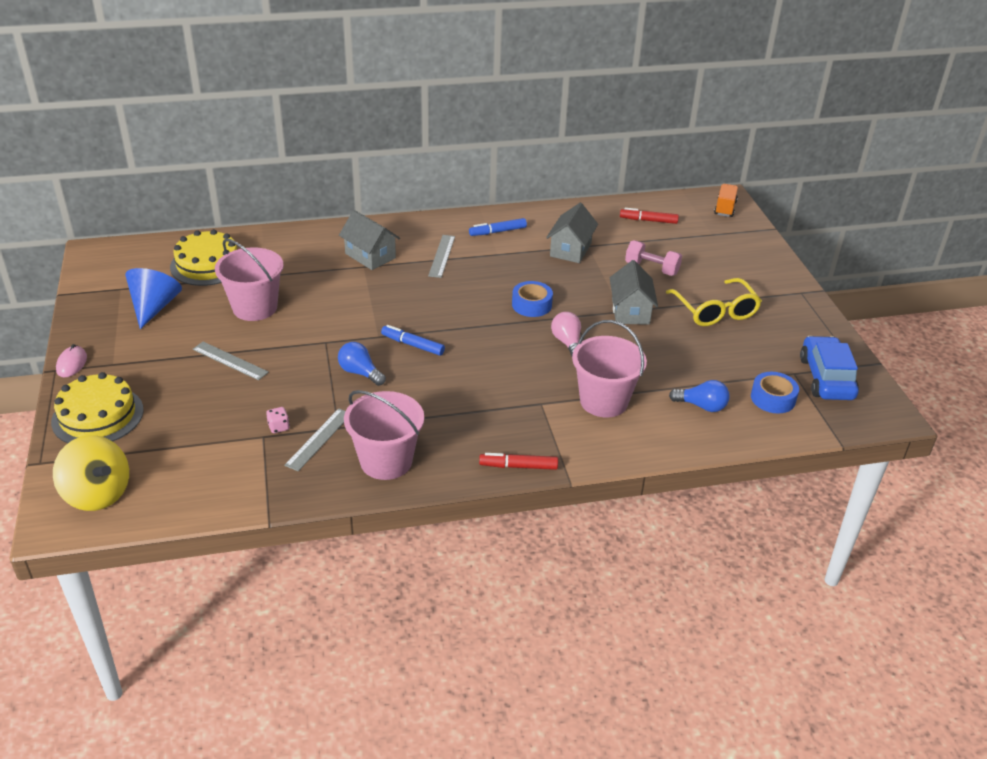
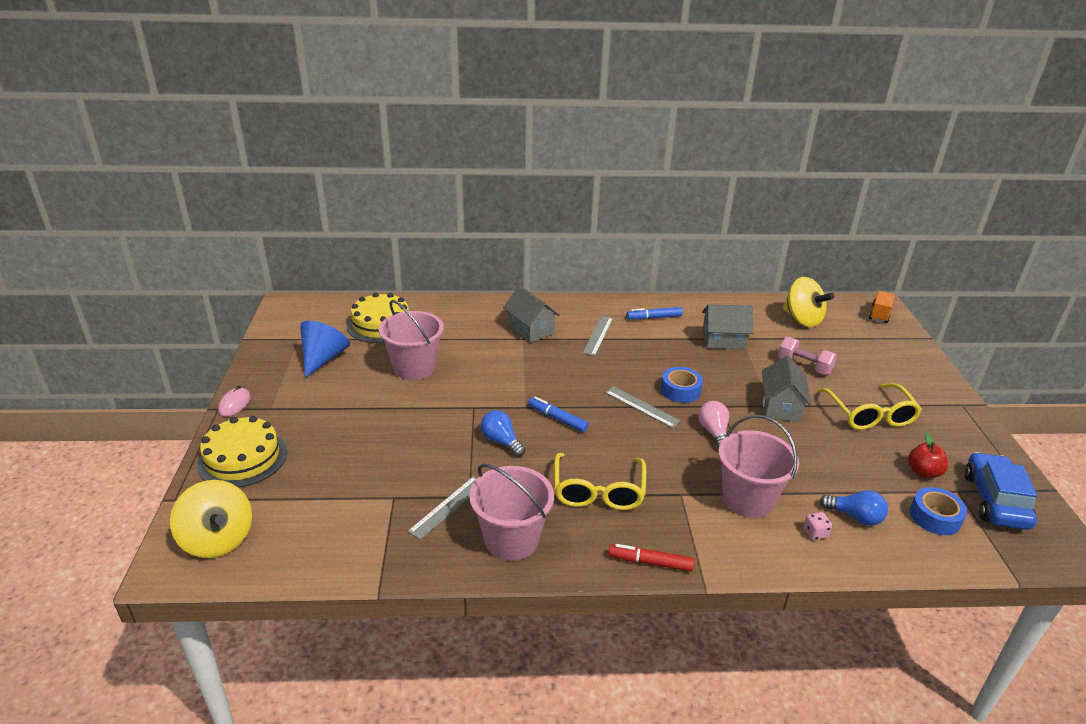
camera: 10 degrees right, 5 degrees down
(230, 360) = (380, 416): grey ruler -> grey ruler (642, 406)
(278, 427) = (411, 489): pink dice -> pink dice (815, 533)
(462, 409) = (598, 491): none -> yellow glasses
(570, 250) = (723, 340): grey house -> grey house turned 60 degrees clockwise
(648, 220) = (802, 319): red marker -> yellow spinning top
(763, 359) = (923, 472): none -> red apple

